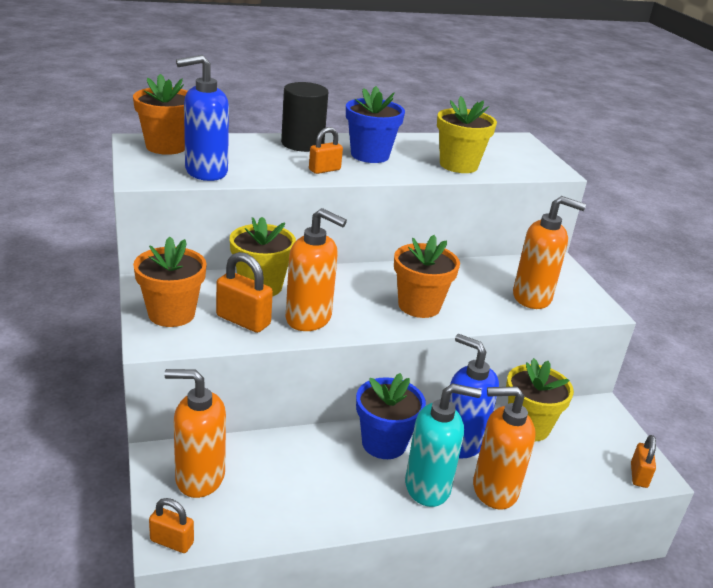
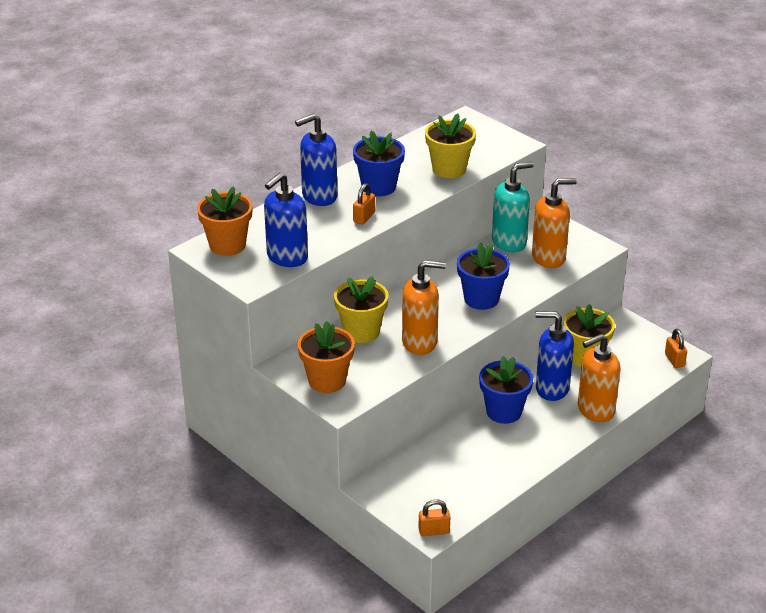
camera: 25 degrees left, 5 degrees up
(199, 478) = (410, 488): orange soap dispenser -> none
(243, 320) = (379, 363): orange padlock -> none
(302, 144) = (319, 196): black cylinder -> blue soap dispenser
(419, 306) = (481, 299): orange flower pot -> blue flower pot
(428, 487) = (555, 427): turquoise soap dispenser -> turquoise soap dispenser (509, 242)

